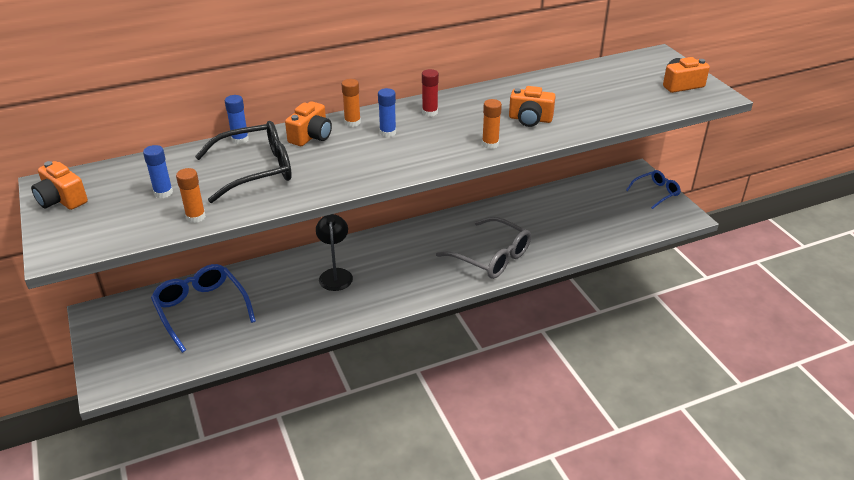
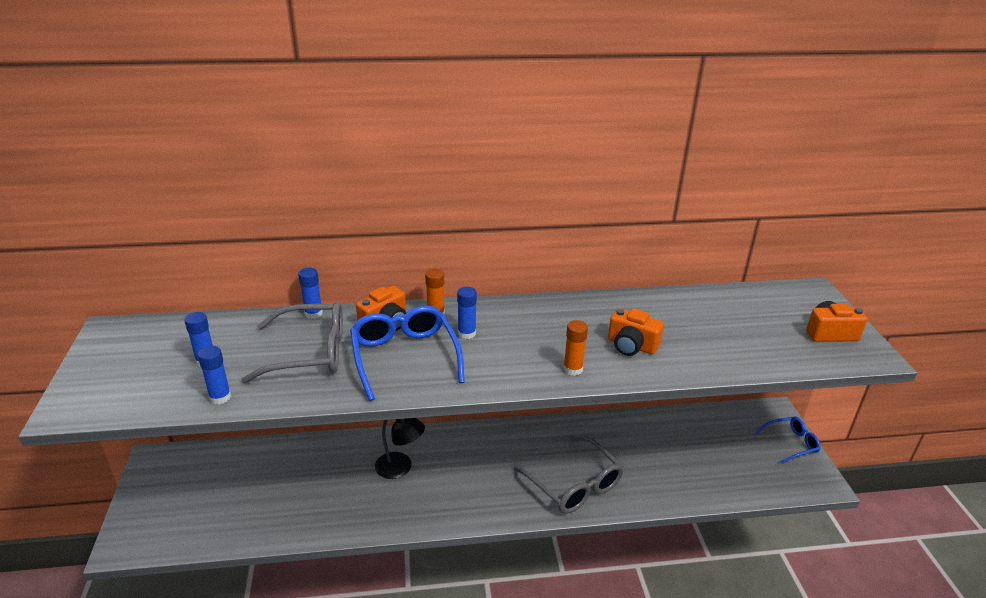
camera: 15 degrees right, 5 degrees down
(62, 200) = (109, 349): orange camera -> none
(196, 217) = (220, 397): orange glue stick -> blue glue stick
(201, 309) = (252, 478): blue glasses -> blue glasses (404, 356)
(256, 170) = (310, 352): black glasses -> grey glasses
(335, 274) = (400, 468): black lamp -> black lamp turned 105 degrees clockwise
(430, 112) = (522, 317): red glue stick -> none

